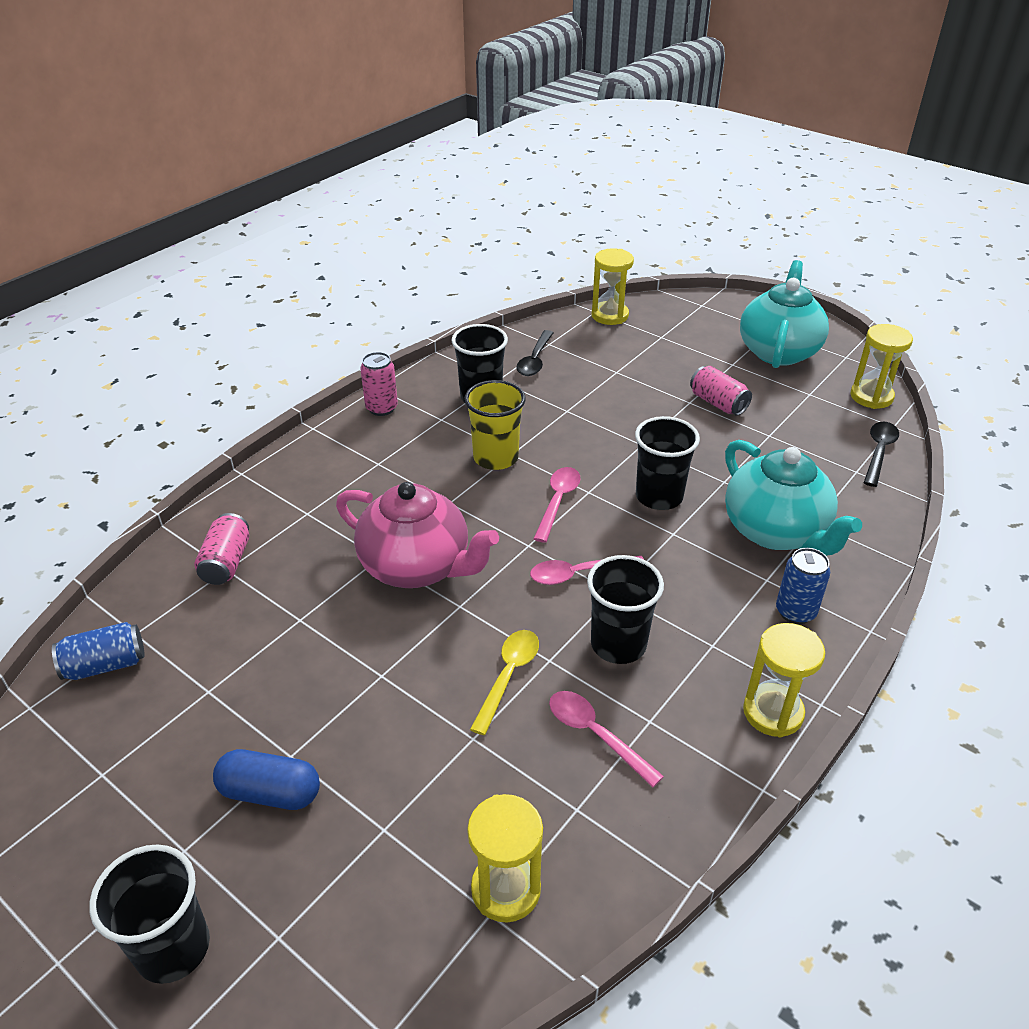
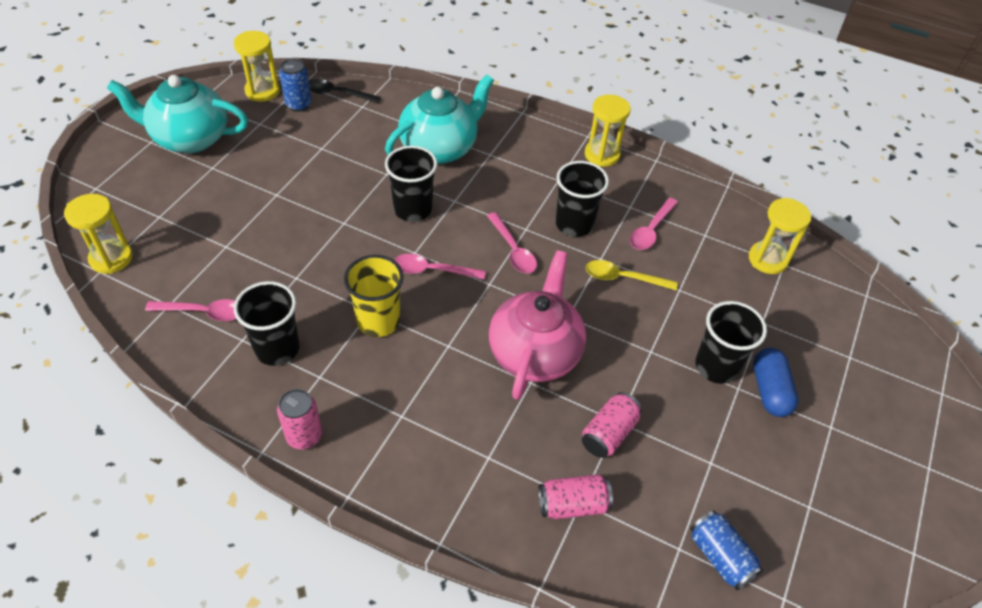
camera: 105 degrees left, 10 degrees up
(173, 948) = (885, 407): black cup -> black cup (716, 366)
(535, 360) = (203, 312): black spoon -> pink spoon
(718, 403) = (277, 177): pink can -> pink can (609, 433)
(795, 612) = (516, 142): blue can -> blue can (298, 105)

